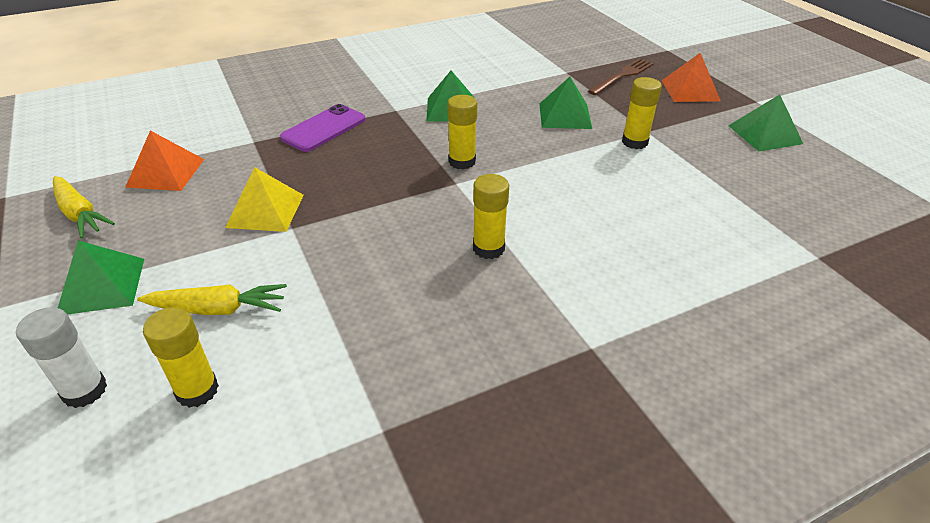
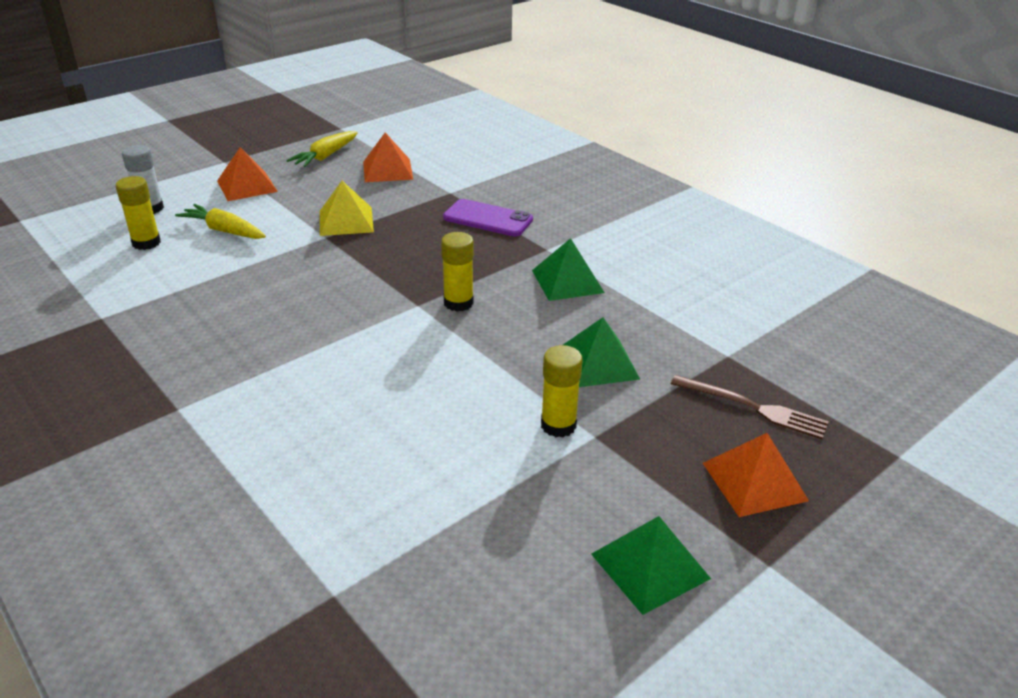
camera: 75 degrees right, 5 degrees down
(101, 286) = (247, 186): green pyramid -> orange pyramid
(218, 309) = (224, 231): yellow carrot -> yellow carrot turned 135 degrees clockwise
(488, 248) = (312, 337): yellow glue stick -> none

